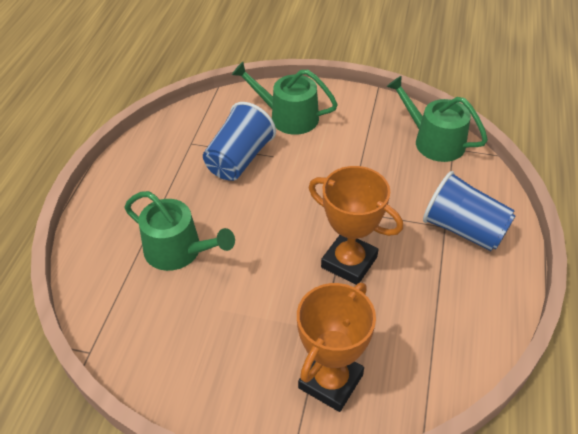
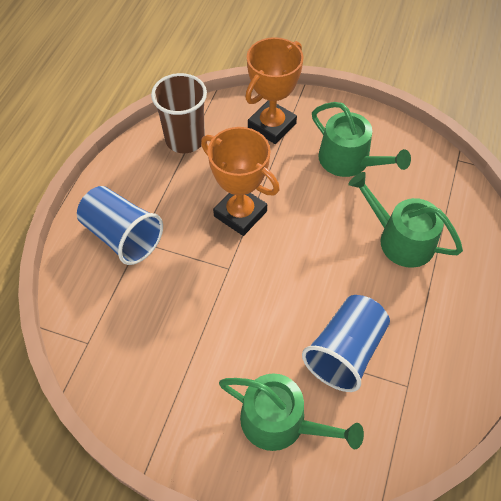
camera: 175 degrees left, 10 degrees up
(433, 141) = (106, 357): green watering can -> green watering can (349, 161)
(440, 349) = (185, 139): none -> brown cup

